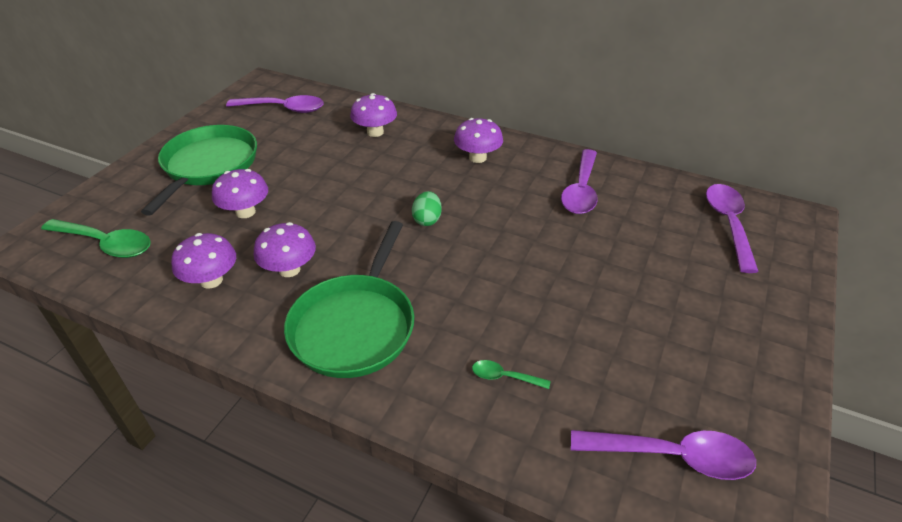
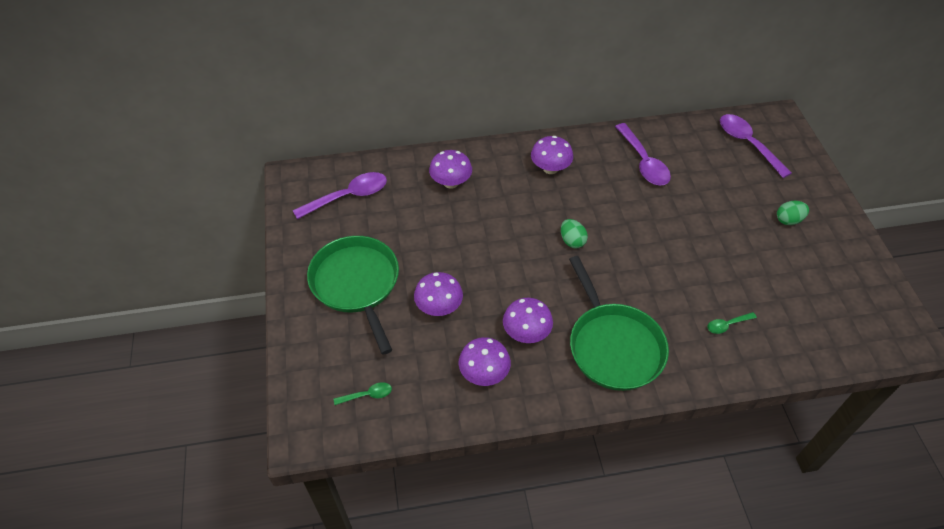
camera: 35 degrees left, 10 degrees up
(105, 244) = (367, 395): green spoon -> green spoon, size x0.49
(672, 456) = (842, 318): purple spoon -> none
(705, 315) = (788, 220): none -> green egg

